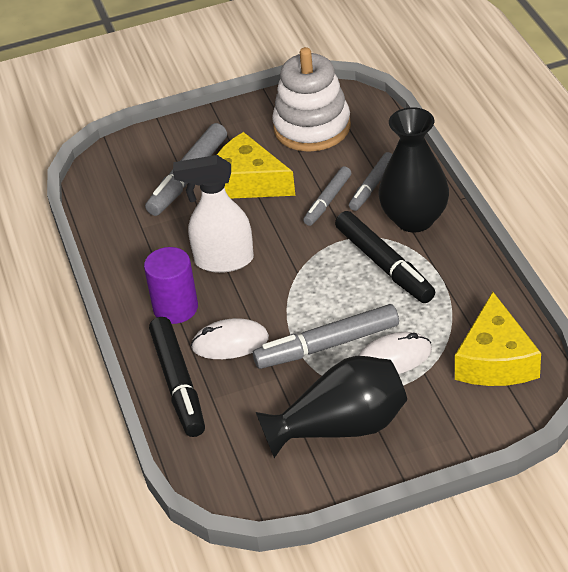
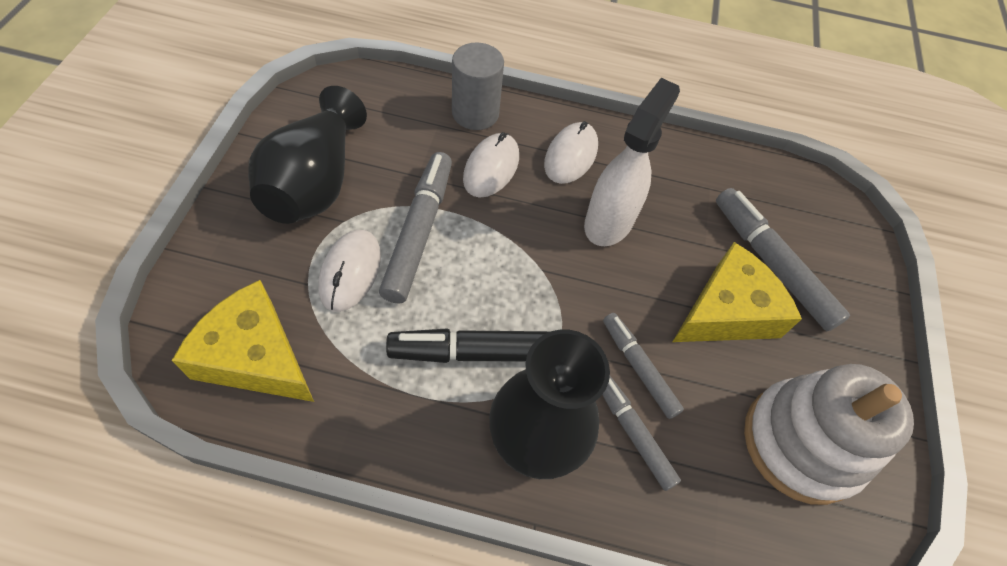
camera: 110 degrees right, 15 degrees up
(175, 308) = (570, 155): purple cylinder -> white mouse
(178, 383) = (475, 113): black marker -> grey cylinder

